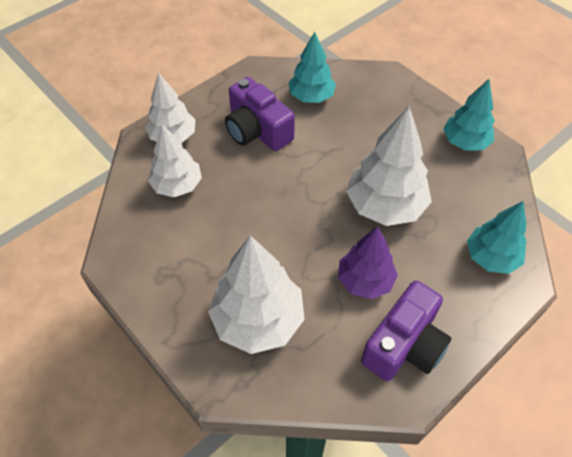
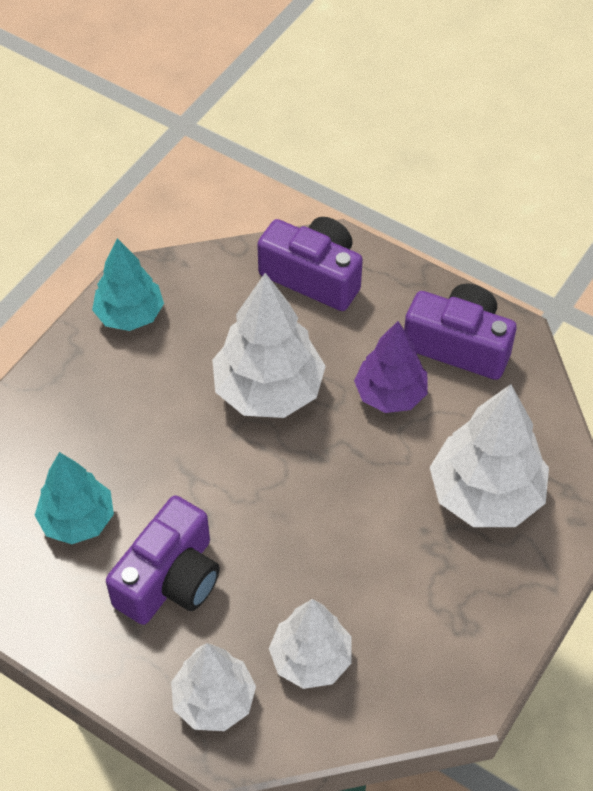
camera: 105 degrees left, 0 degrees up
(491, 257) = (313, 276): turquoise tree -> purple camera

